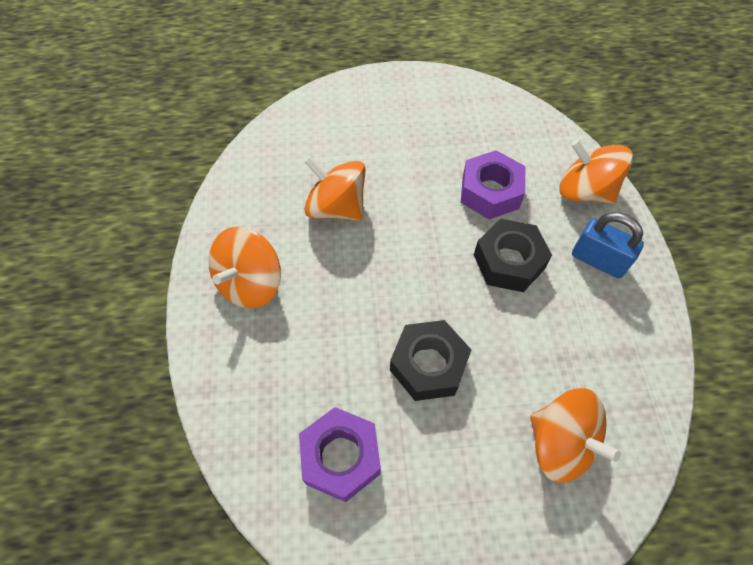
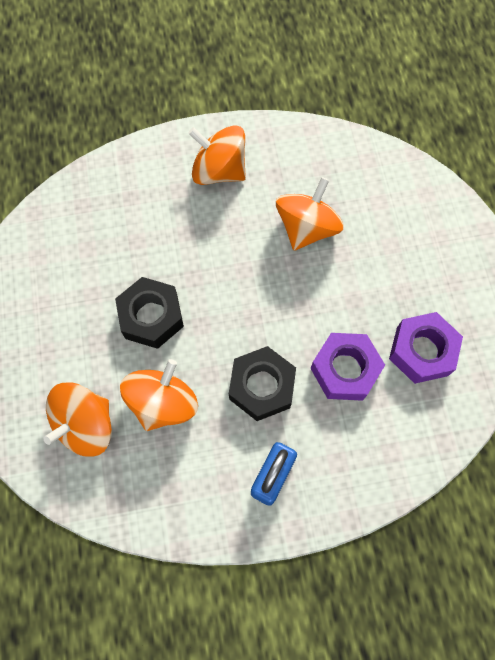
camera: 85 degrees right, 10 degrees up
(341, 457) = (74, 256): purple nut -> purple nut (422, 351)
(585, 191) = (360, 470): orange spinning top -> orange spinning top (163, 402)

